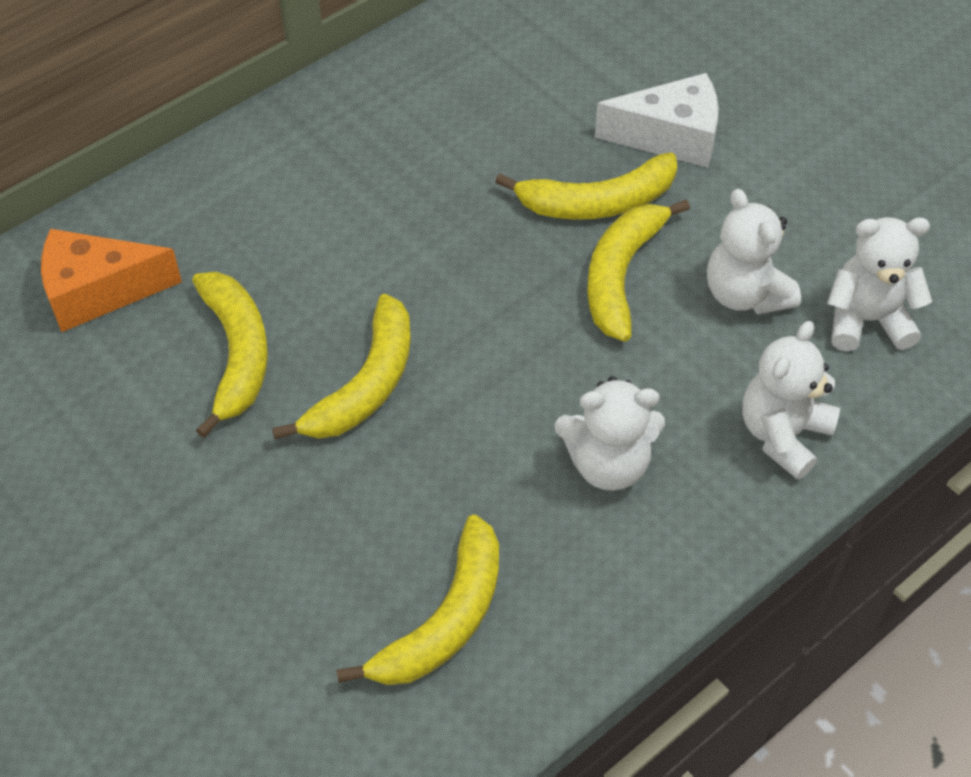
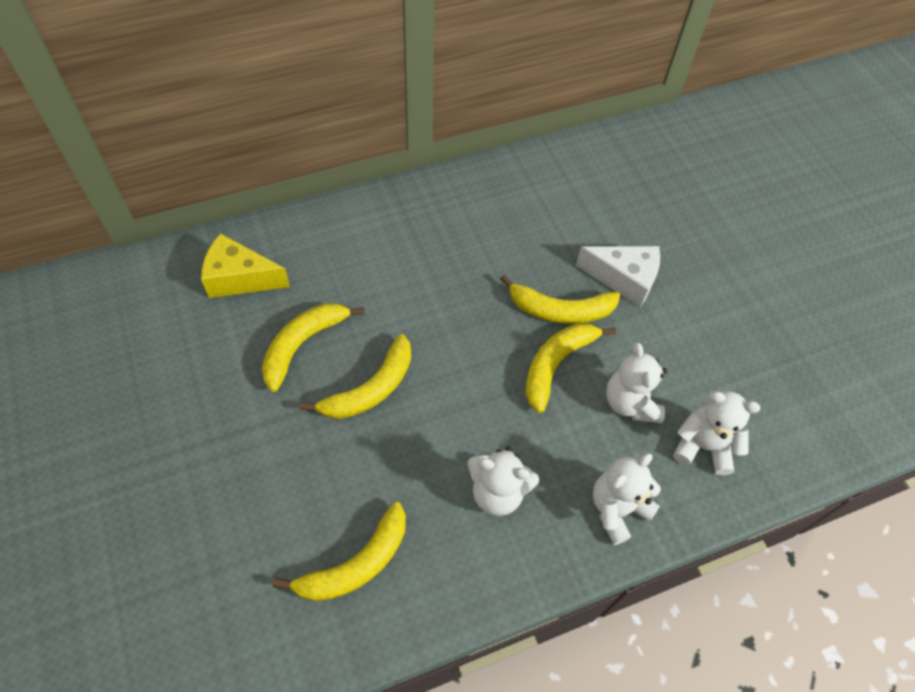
camera: 15 degrees right, 5 degrees up
(98, 292) = (240, 278): orange cheese -> yellow cheese
(237, 354) = (303, 344): yellow banana -> yellow banana turned 150 degrees counterclockwise

